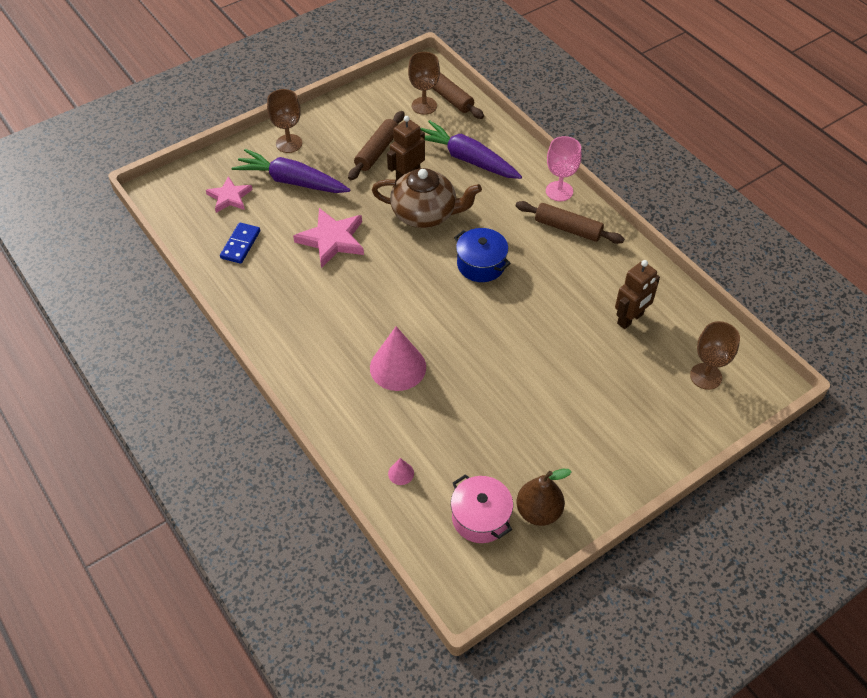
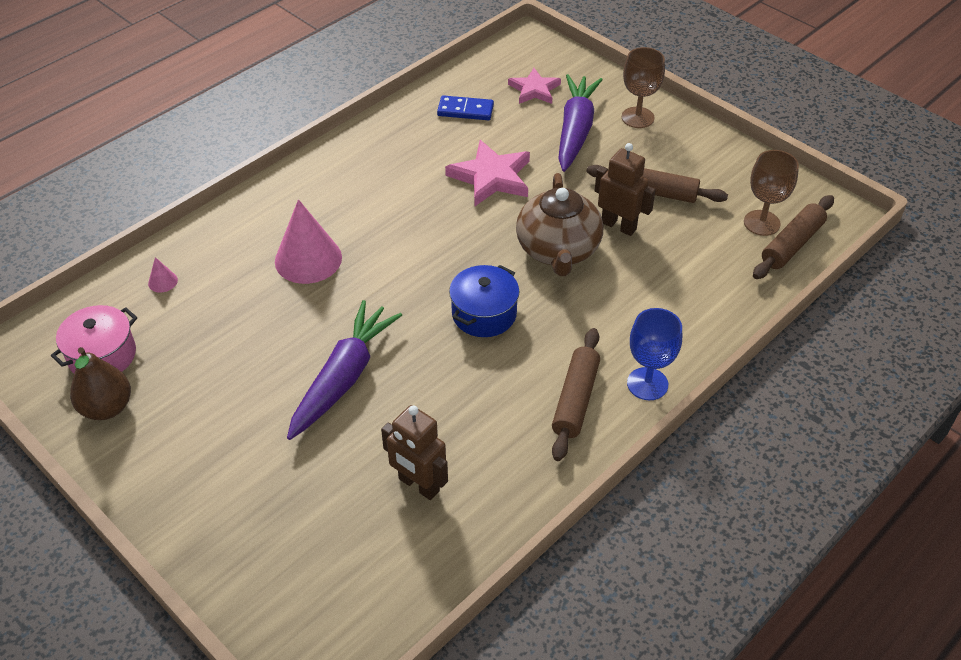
camera: 80 degrees right, 5 degrees down
(467, 159) = (674, 278): purple carrot -> purple carrot (344, 377)
(559, 191) = (647, 384): pink goblet -> blue goblet
(705, 376) = (325, 585): brown goblet -> none

